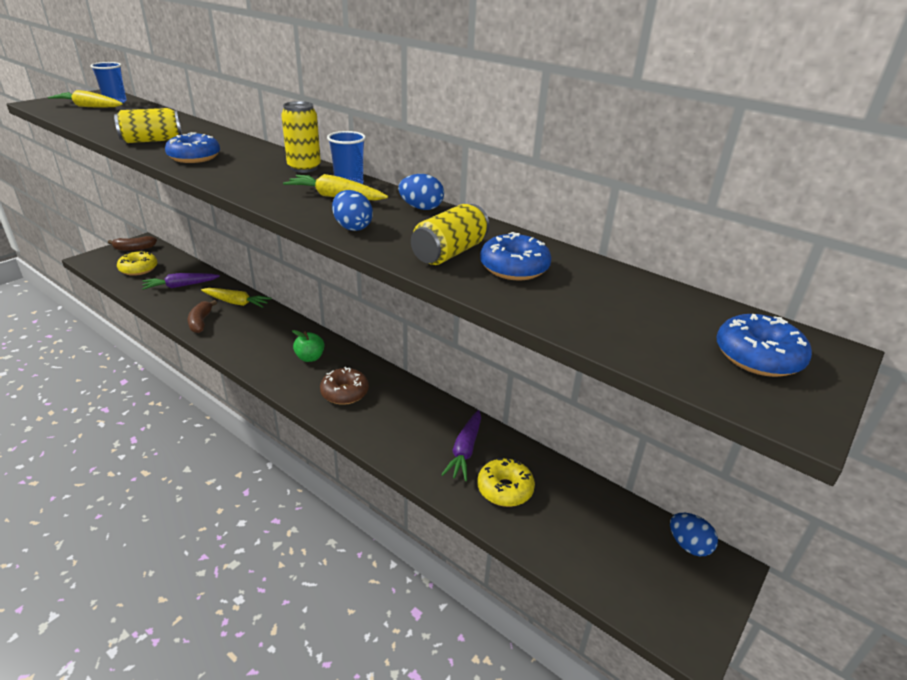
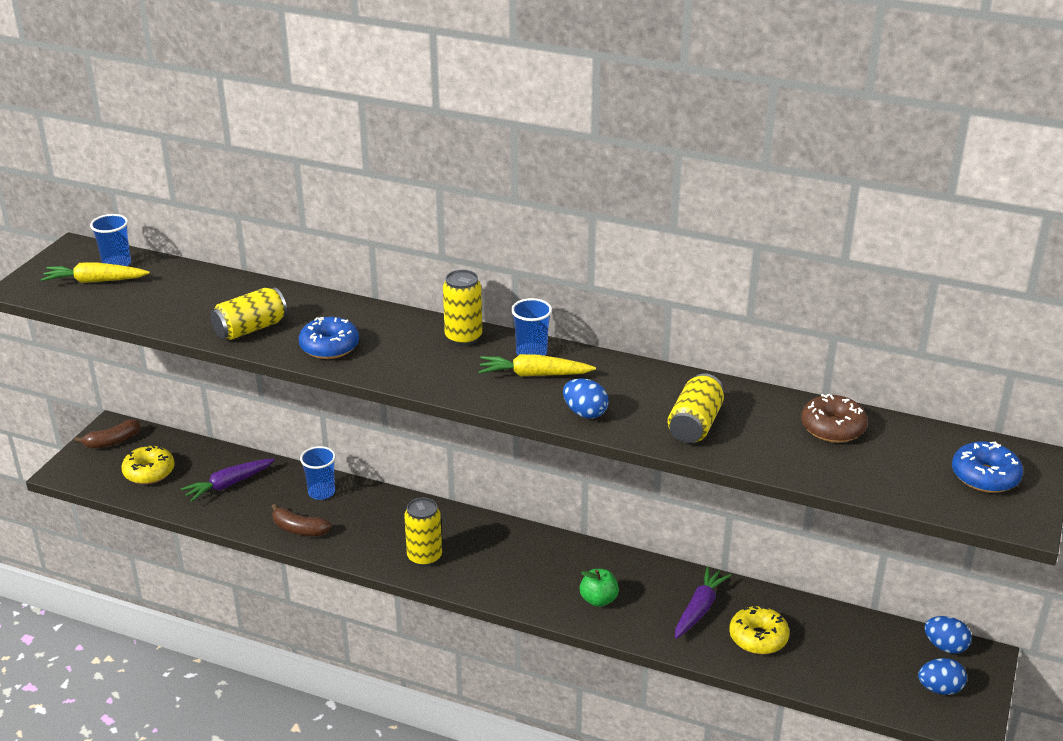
camera: 15 degrees left, 0 degrees up
(201, 322) = (299, 529): brown banana -> brown banana turned 45 degrees counterclockwise
(236, 303) = (321, 492): yellow carrot -> blue cup
(272, 359) = (424, 557): none -> yellow can
(310, 358) = (466, 544): green apple -> green apple (598, 600)
(344, 393) = (535, 577): brown donut -> brown donut (832, 428)
(421, 208) = (628, 371): blue egg -> blue egg (939, 689)
(465, 450) = (699, 609): purple carrot -> purple carrot turned 150 degrees counterclockwise
(514, 268) = (760, 429): blue donut -> none

